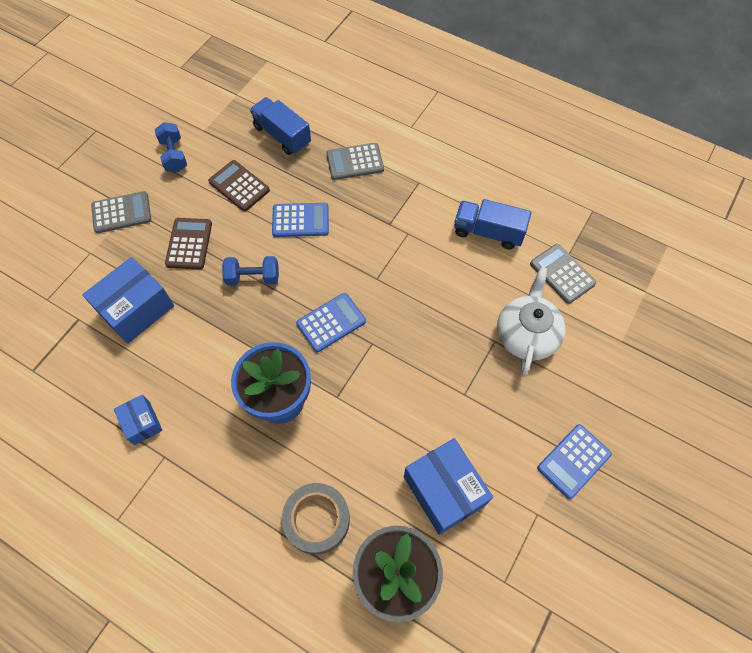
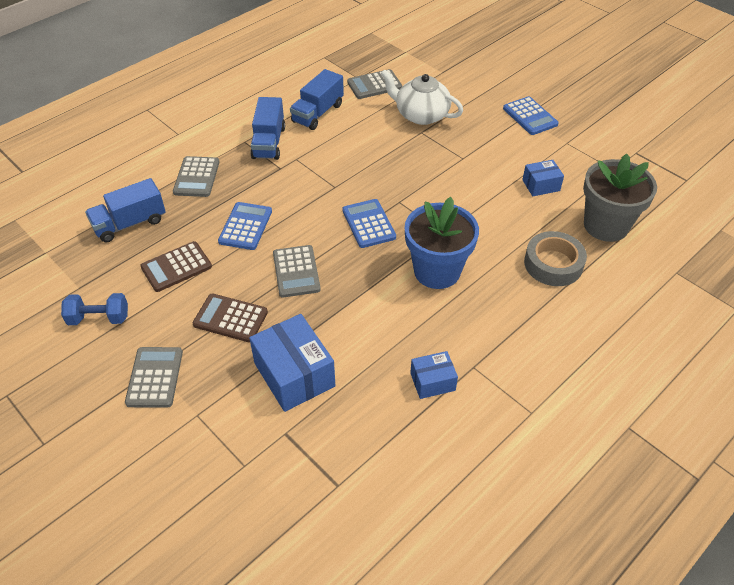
camera: 75 degrees left, 15 degrees down
(253, 277) = (296, 271): blue dumbbell -> grey calculator
(424, 203) = (269, 142): none -> blue truck
(444, 491) = (541, 185): blue box -> blue box, size x0.56

